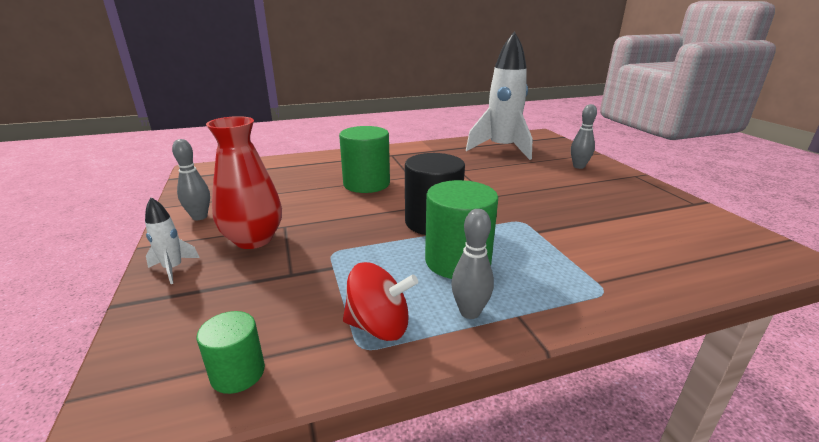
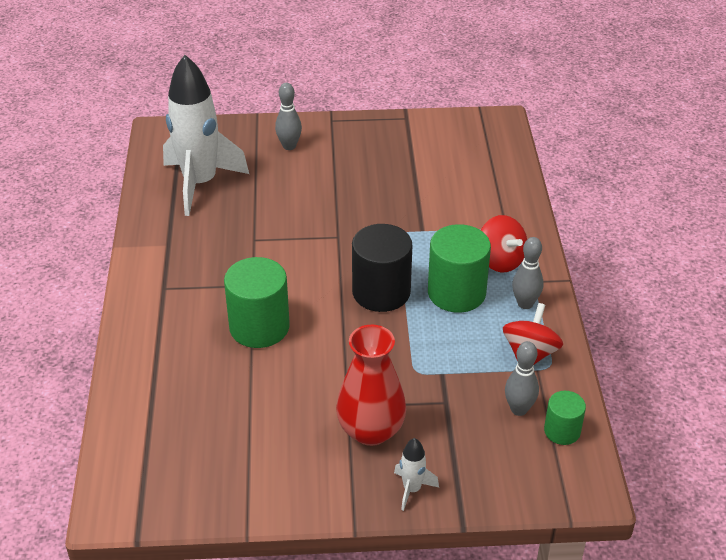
camera: 75 degrees left, 15 degrees up
(199, 217) = (295, 483): grey bowling pin -> grey bowling pin (519, 409)
(534, 284) = (500, 260): none -> red spinning top

